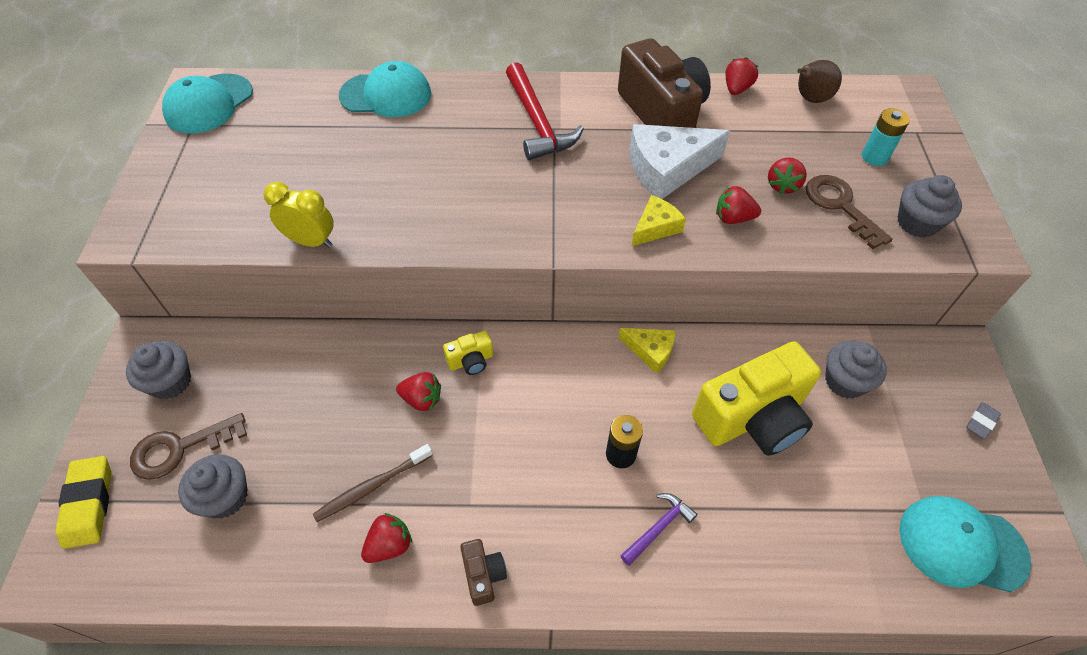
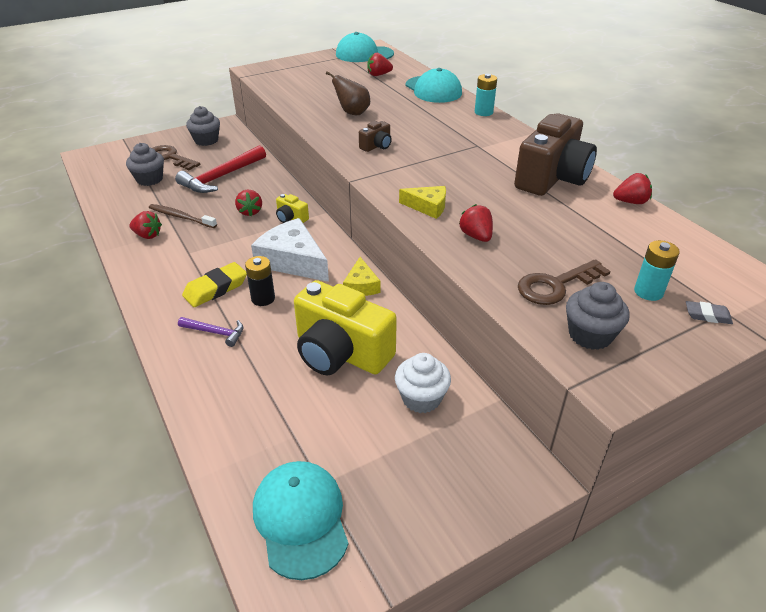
camera: 60 degrees right, 15 degrees down
(89, 504) = (127, 149): yellow eraser -> yellow eraser (216, 288)
(311, 241) = (295, 109): yellow clock -> none
(483, 86) = (483, 112): none -> turquoise battery
(483, 575) = (145, 273): brown camera -> brown camera (376, 146)
(537, 122) = (474, 138): red hammer -> red hammer (221, 177)
(668, 168) = (494, 196): white cheese -> white cheese (293, 261)
(782, 185) = (543, 250): red strawberry -> red strawberry (378, 75)
(810, 99) = (675, 240): brown pear -> brown pear (352, 113)
(840, 206) = (556, 285): brown key -> brown key turned 150 degrees counterclockwise
(845, 381) = (421, 398): grey cupcake -> white cupcake
(981, 422) = (453, 510): grey eraser -> grey eraser (707, 315)

